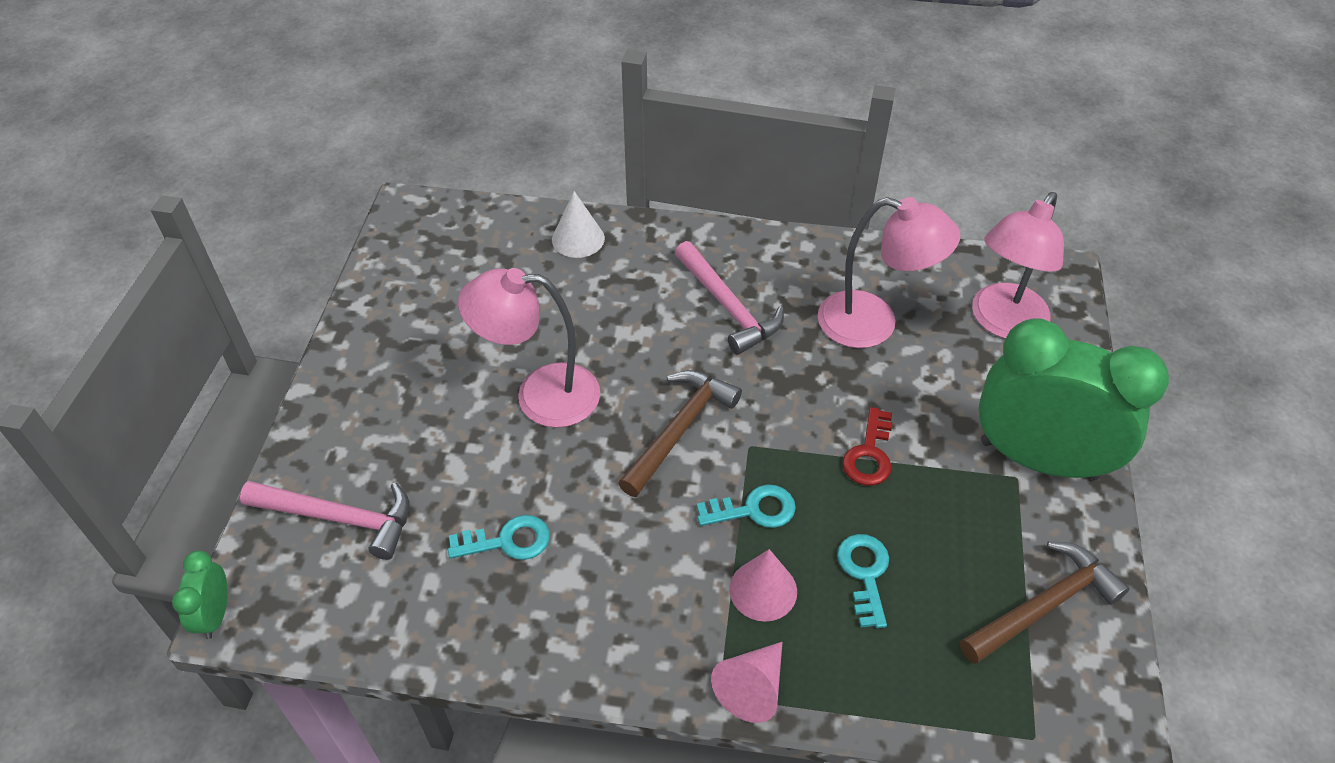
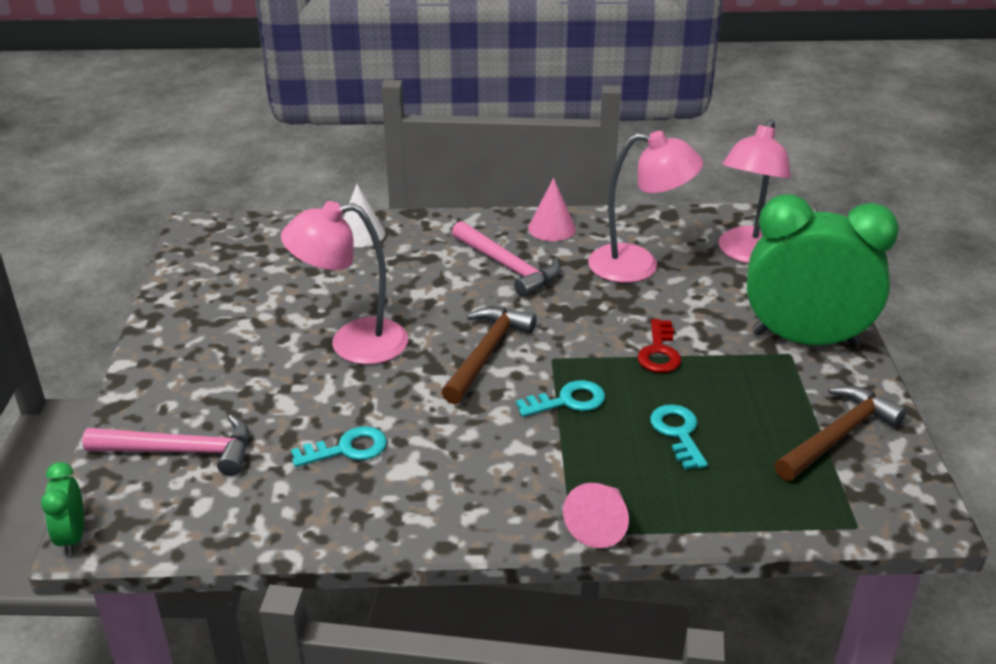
camera: 10 degrees left, 15 degrees down
(763, 590) = (591, 455): pink cone -> pink cone (551, 228)

